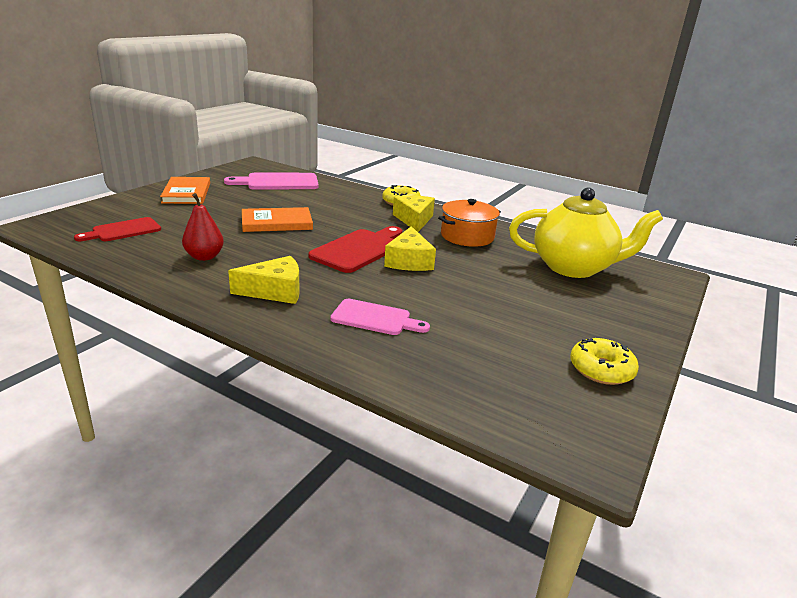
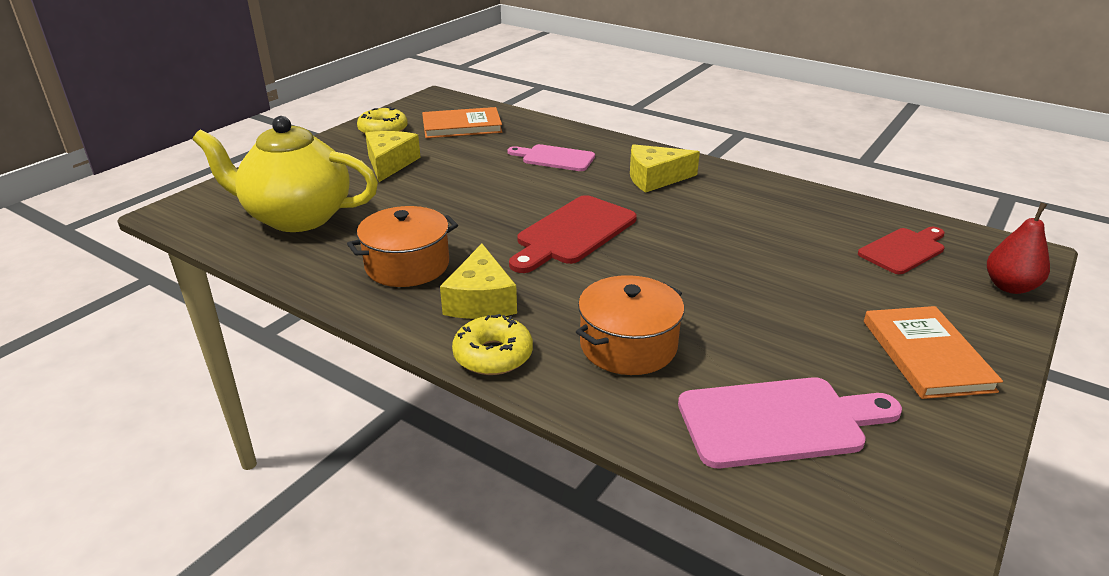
camera: 175 degrees left, 5 degrees up
(204, 257) = (758, 214): red pear -> red pear (1010, 287)
(277, 223) = (706, 279): orange book -> orange book (462, 126)
(334, 202) = (628, 345): none -> orange pot
(409, 261) = (509, 218): yellow cheese -> yellow cheese (390, 163)

